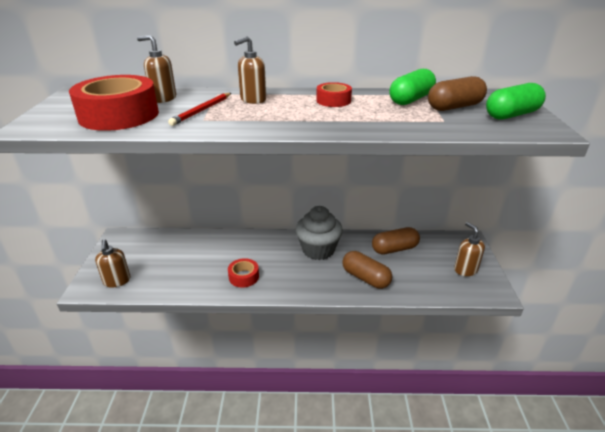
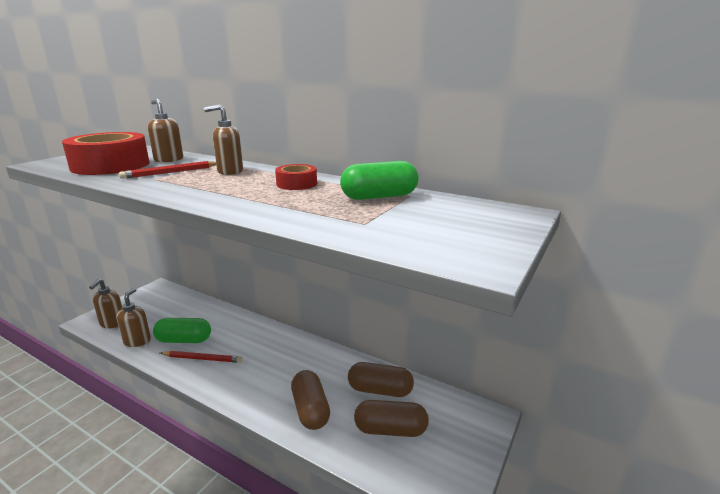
camera: 30 degrees right, 10 degrees down
(244, 277) = (202, 359): red tape -> red pencil
(318, 250) = (298, 359): grey cupcake -> none
(454, 107) = (412, 213): brown capsule -> brown capsule (390, 430)
(465, 269) = (442, 453): brown soap dispenser -> brown soap dispenser (137, 341)
(511, 115) = (468, 235): green capsule -> green capsule (184, 340)

